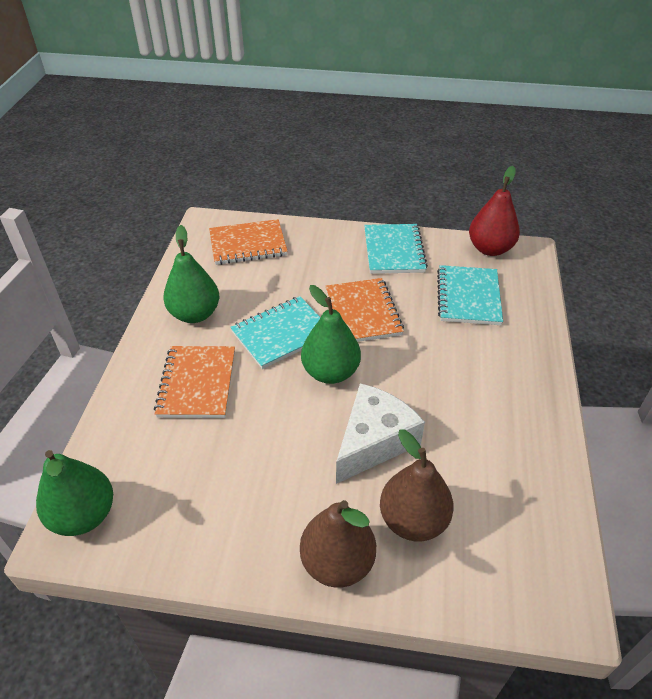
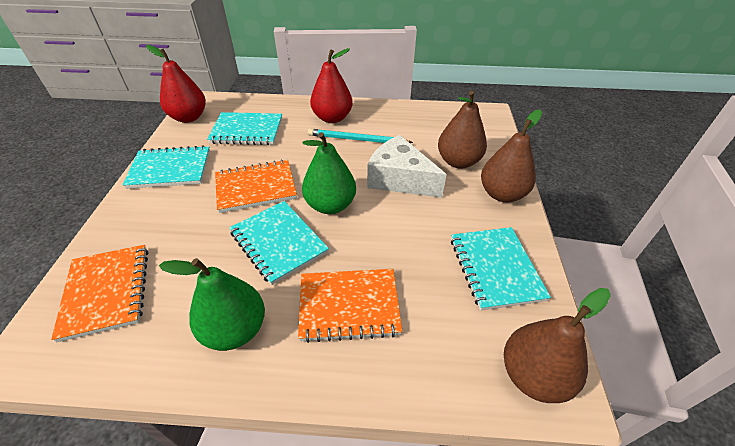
camera: 95 degrees left, 0 degrees up
(84, 515) = (533, 375): green pear -> brown pear
(210, 517) = (495, 268): none -> turquoise notebook
(459, 402) = (357, 139): none -> turquoise pencil
(510, 376) = (332, 118): none -> red pear

